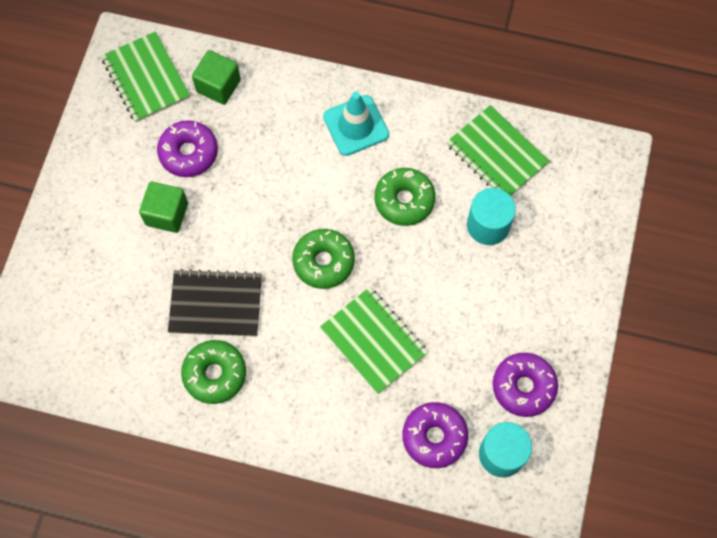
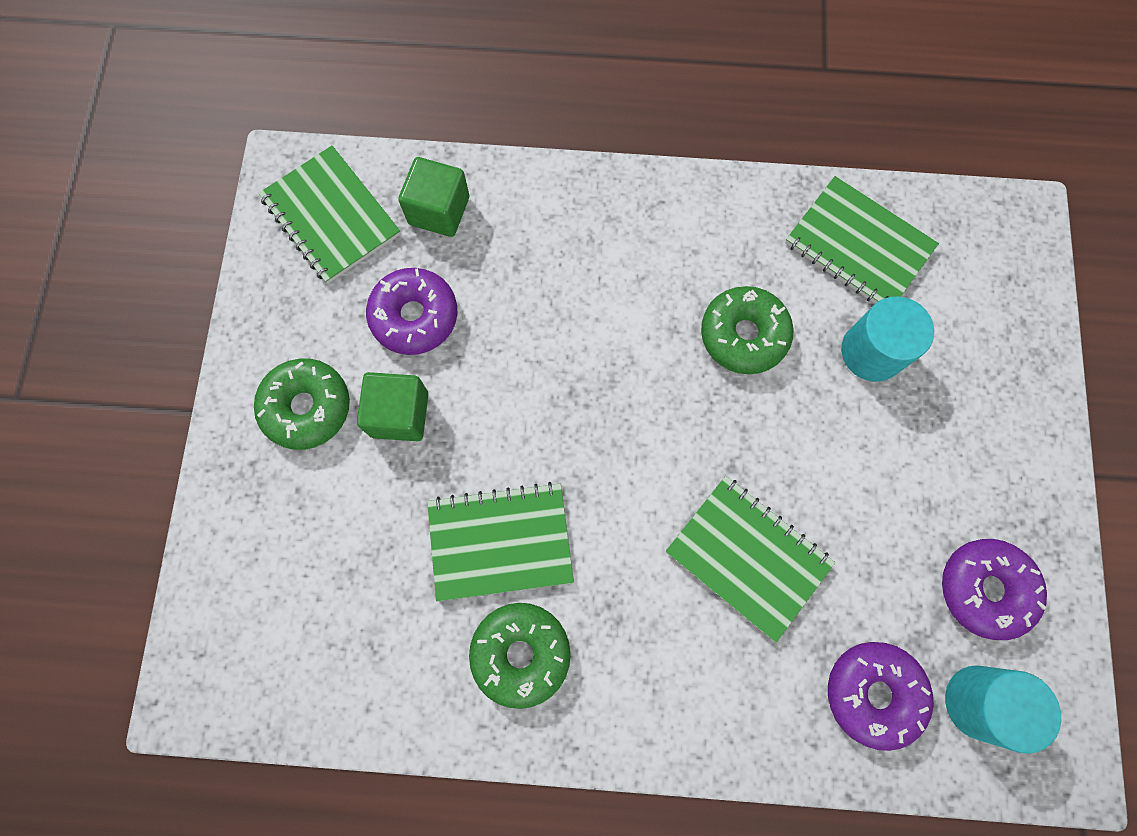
camera: 10 degrees left, 5 degrees up
(216, 304) = (500, 542): black notebook -> green notebook
(323, 262) = (647, 448): green donut -> green donut (307, 407)
(356, 125) = (649, 237): turquoise traffic cone -> none

